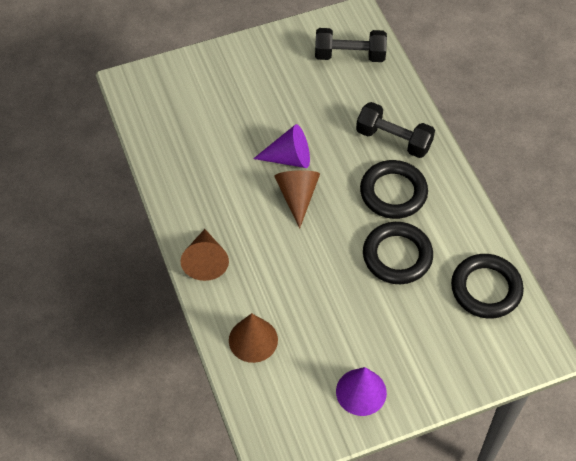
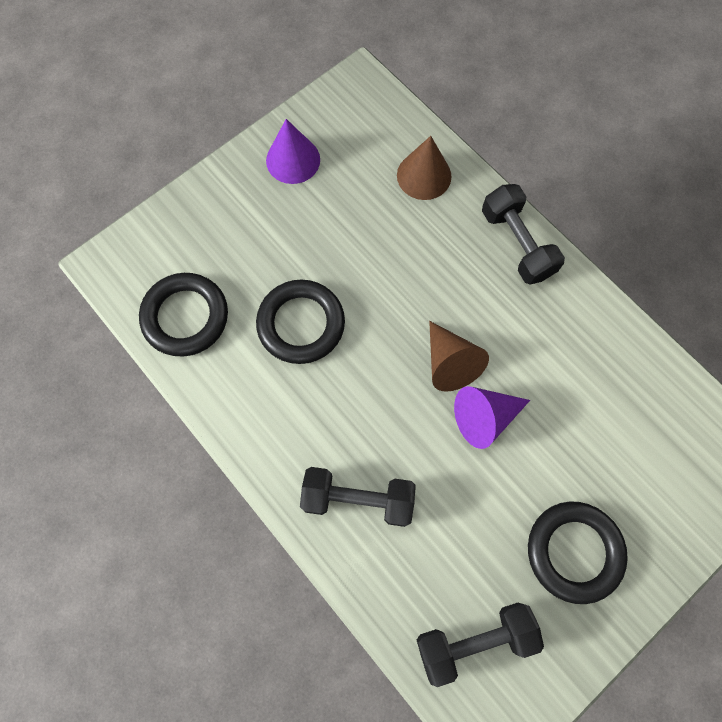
camera: 160 degrees right, 15 degrees up
(205, 261) = (517, 243): brown cone -> black dumbbell
(393, 192) = (332, 412): black ring -> black ring (574, 551)

